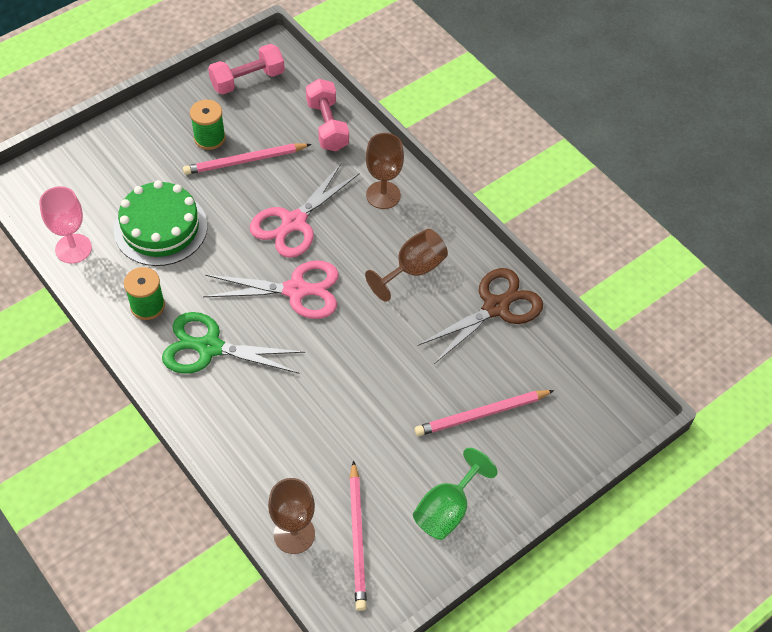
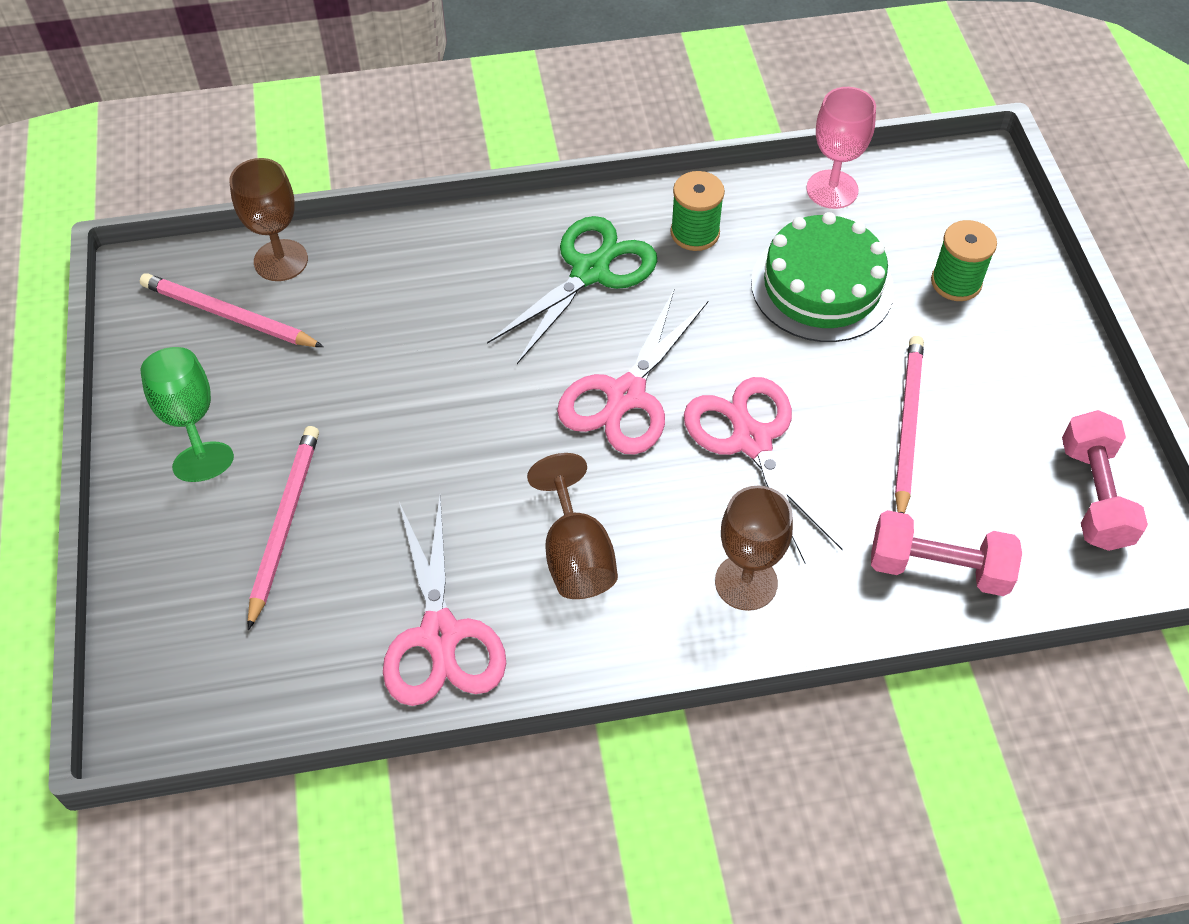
camera: 120 degrees right, 0 degrees up
(209, 138) = (976, 398): green spool -> green spool (956, 282)
(495, 307) = (440, 635): brown scissors -> pink scissors

